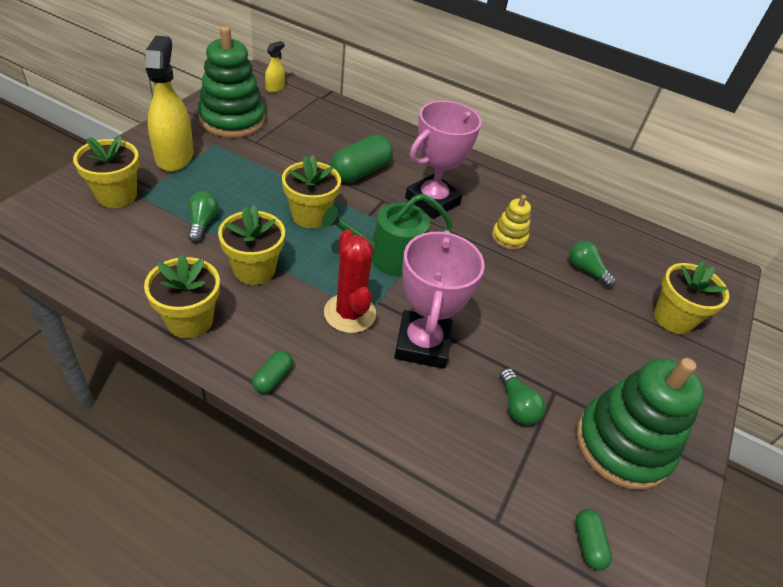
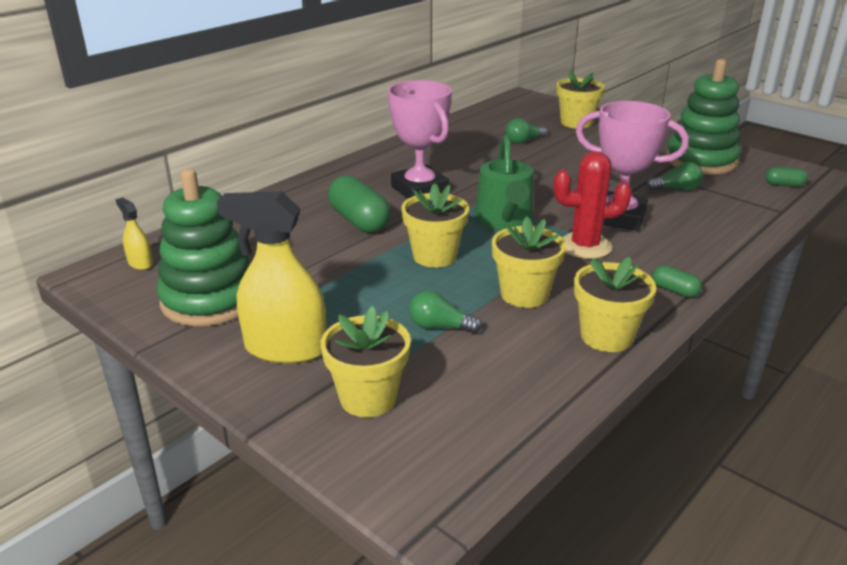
camera: 70 degrees left, 15 degrees down
(509, 237) = (479, 163): yellow stacking toy -> none

